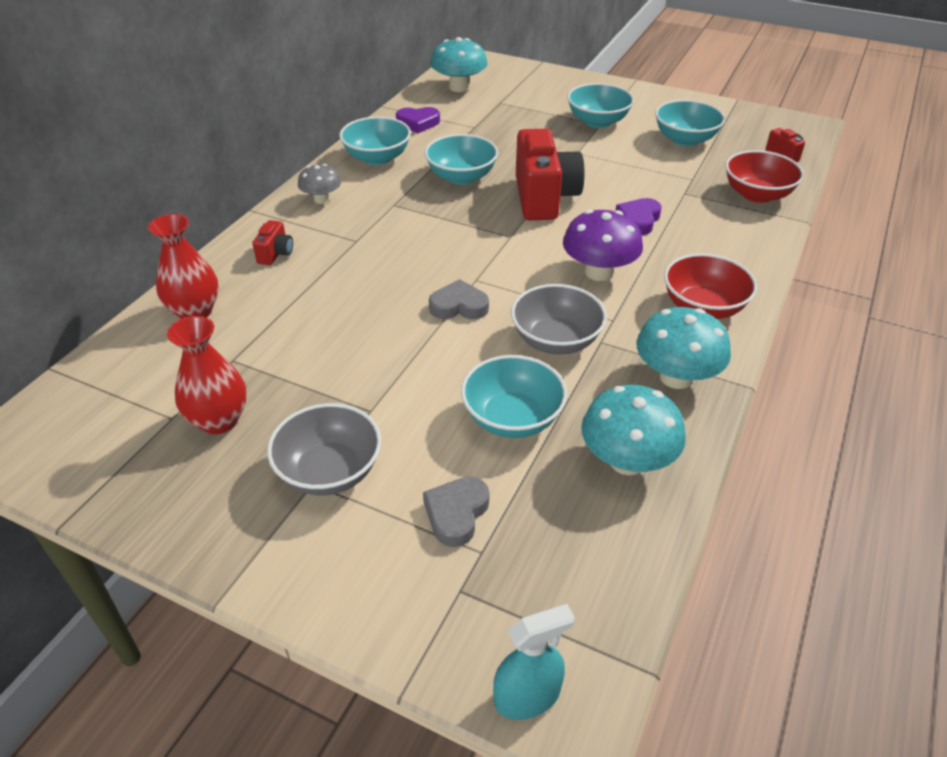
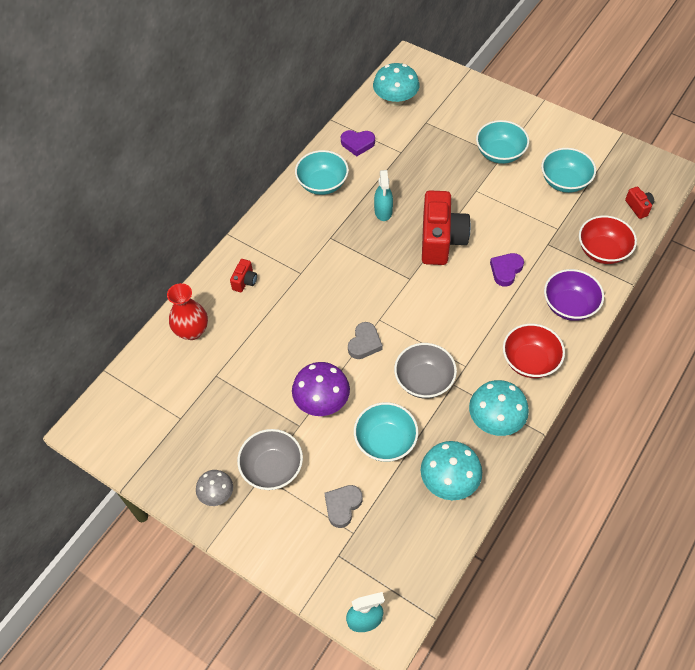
camera: 10 degrees right, 15 degrees up
(219, 420) = (208, 423): red vase -> none
(321, 199) = (279, 227): grey mushroom -> grey mushroom (216, 494)
(459, 306) = (364, 343): grey heart -> grey heart turned 105 degrees clockwise
(461, 177) = (383, 211): turquoise bowl -> turquoise spray bottle
(598, 272) = (465, 320): purple mushroom -> purple mushroom (322, 401)
(735, 247) = (569, 305): none -> purple bowl

